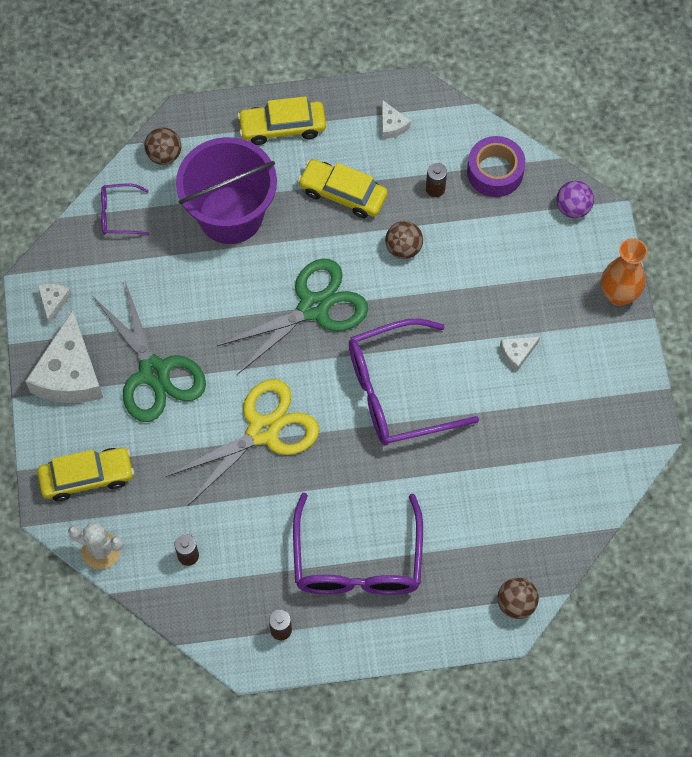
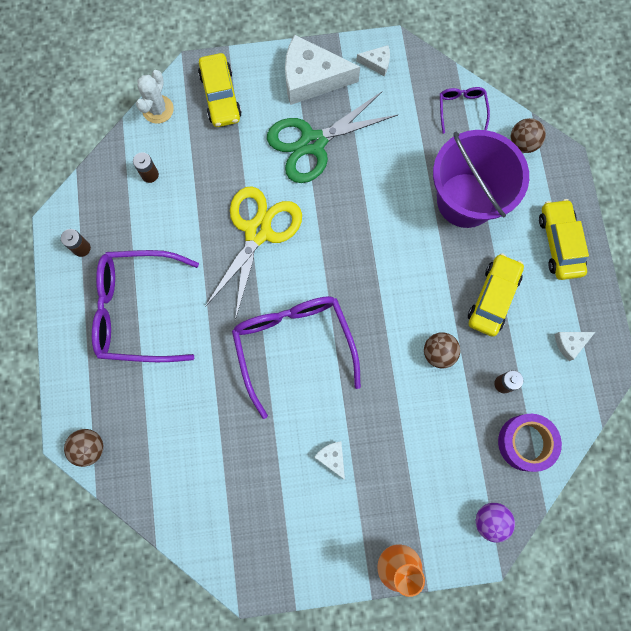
camera: 90 degrees right, 10 degrees up
(263, 431) = (258, 231): yellow scissors -> yellow scissors turned 120 degrees counterclockwise
(314, 307) = (376, 272): green scissors -> none

